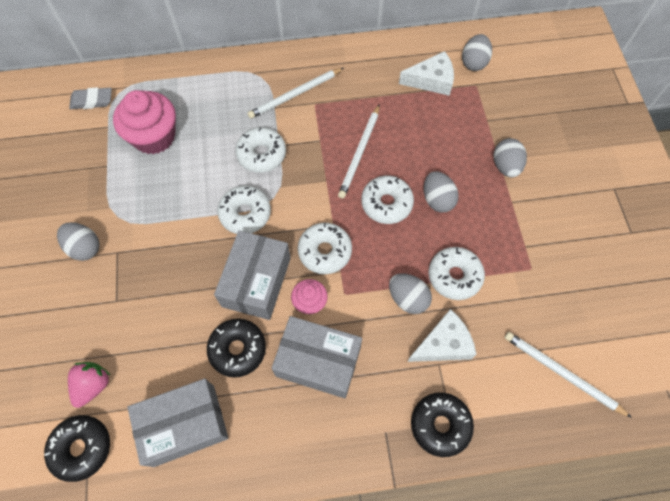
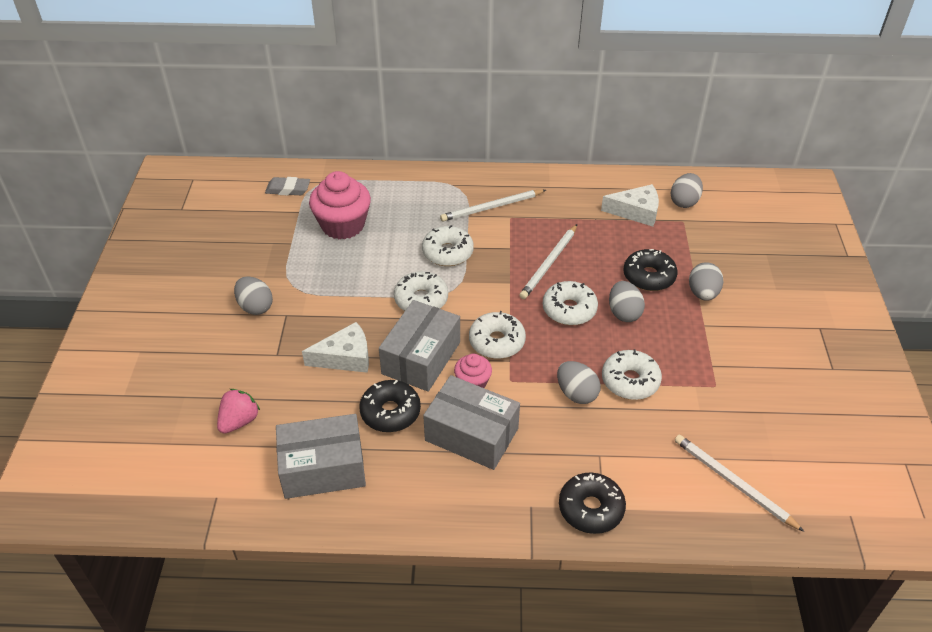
camera: 10 degrees right, 20 degrees down
(82, 448) = (216, 472): black donut -> black donut (649, 276)
(443, 344) = (607, 438): white cheese -> white cheese (345, 357)

